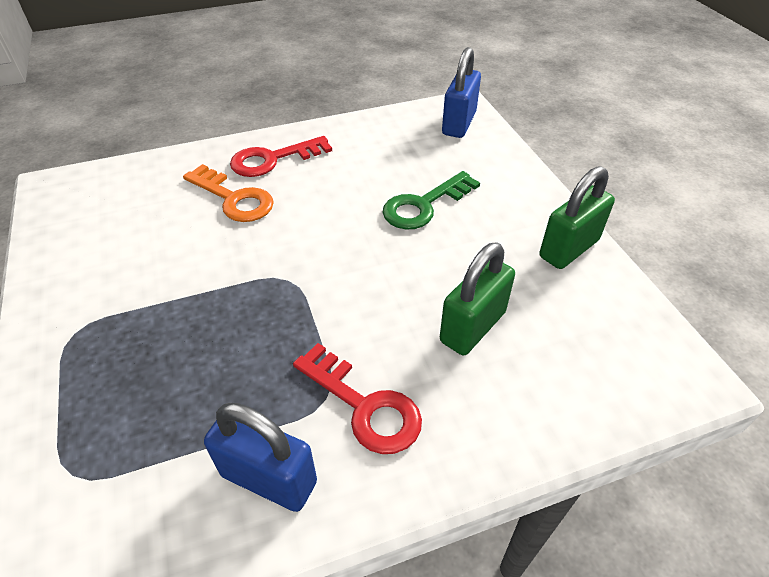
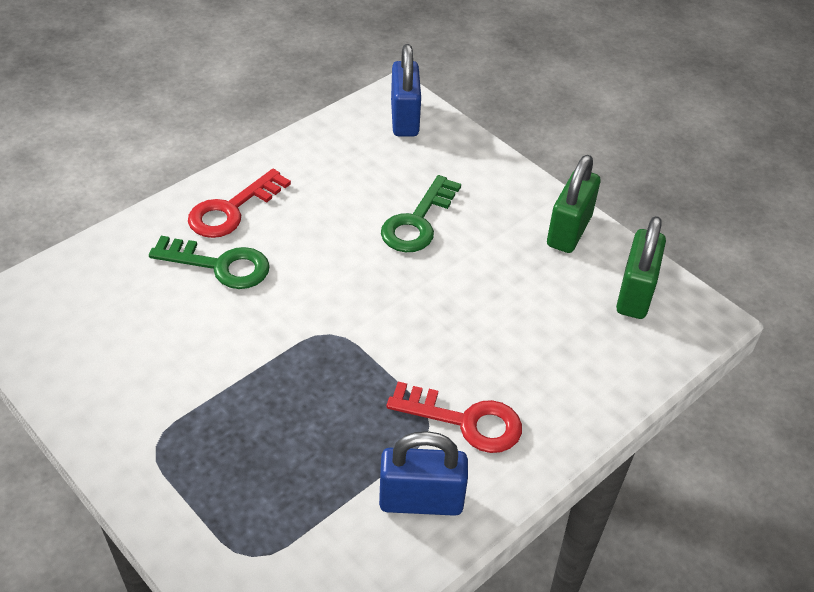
camera: 25 degrees left, 0 degrees up
(233, 198) = (219, 265): orange key -> green key
(472, 327) = (520, 327): green padlock -> green padlock (635, 294)

